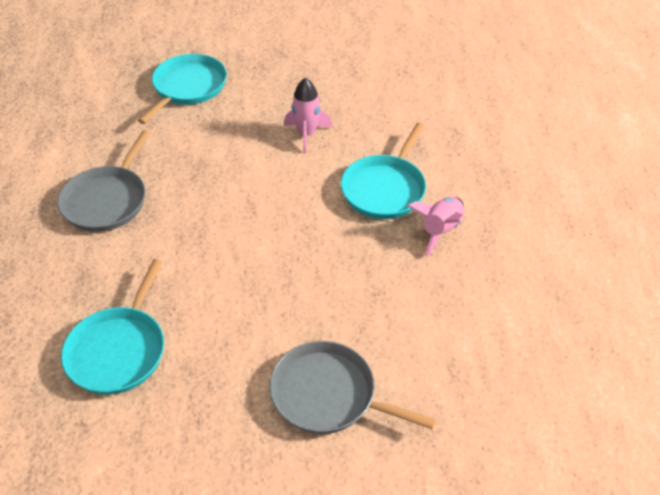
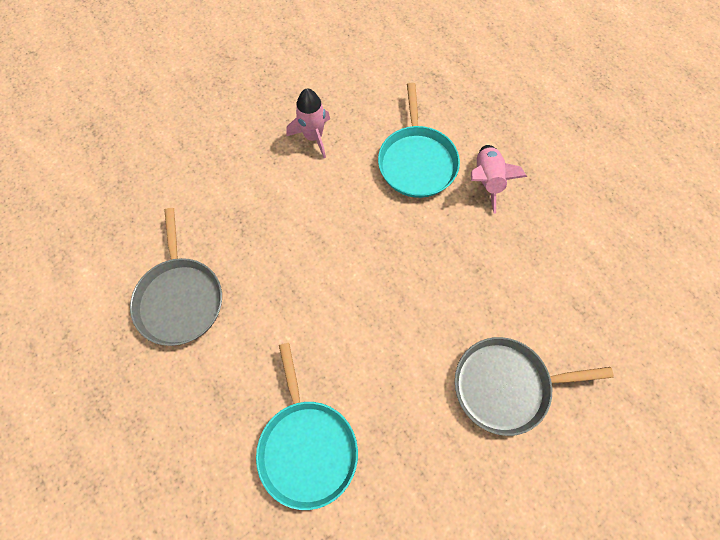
camera: 30 degrees left, 20 degrees up
(188, 87) = (166, 135): turquoise pan -> none

